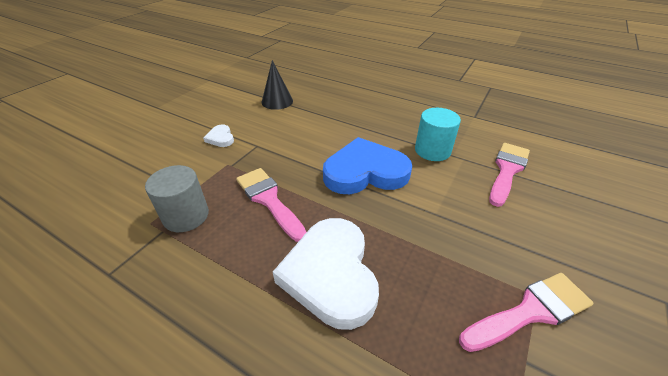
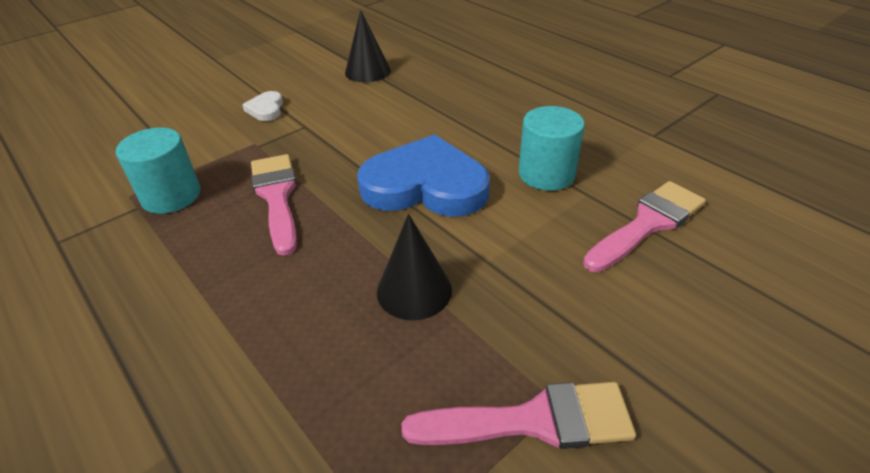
camera: 20 degrees right, 0 degrees up
(186, 216) = (171, 196): grey cylinder -> turquoise cylinder
(331, 274) = (294, 302): white heart -> none
(404, 244) = (414, 290): none -> black cone

